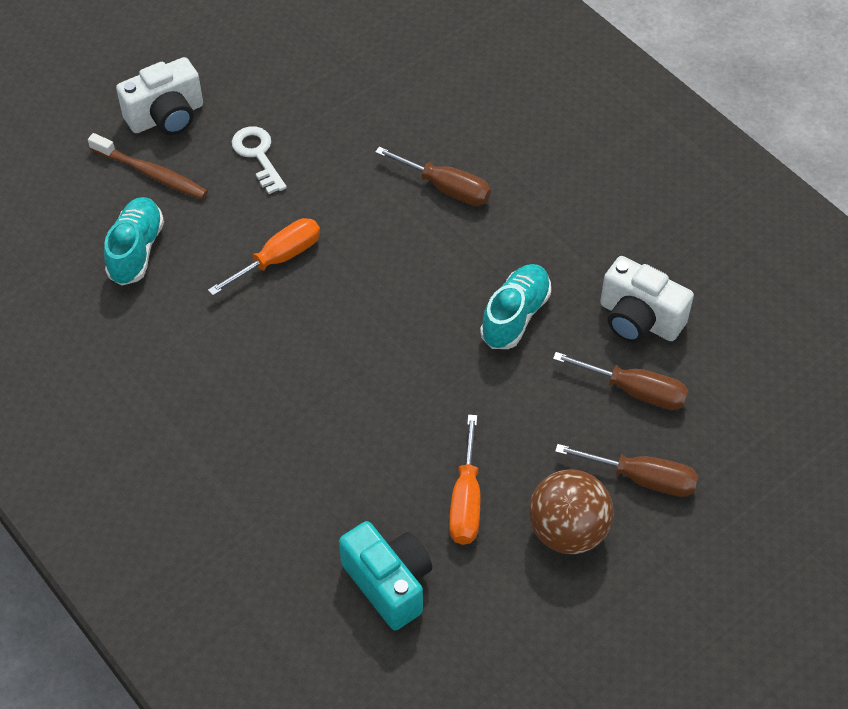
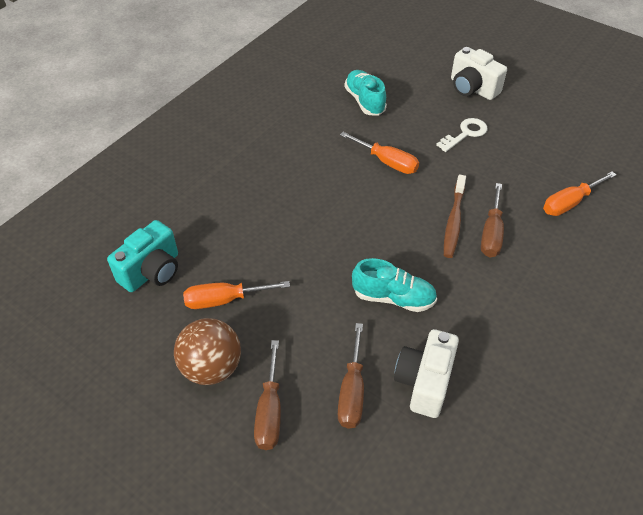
camera: 75 degrees right, 5 degrees down
(136, 250) = (364, 101): turquoise shoe -> turquoise shoe turned 105 degrees counterclockwise
(151, 173) = (425, 93): brown toothbrush -> brown toothbrush (454, 221)
(423, 96) = (569, 203): none -> orange screwdriver

